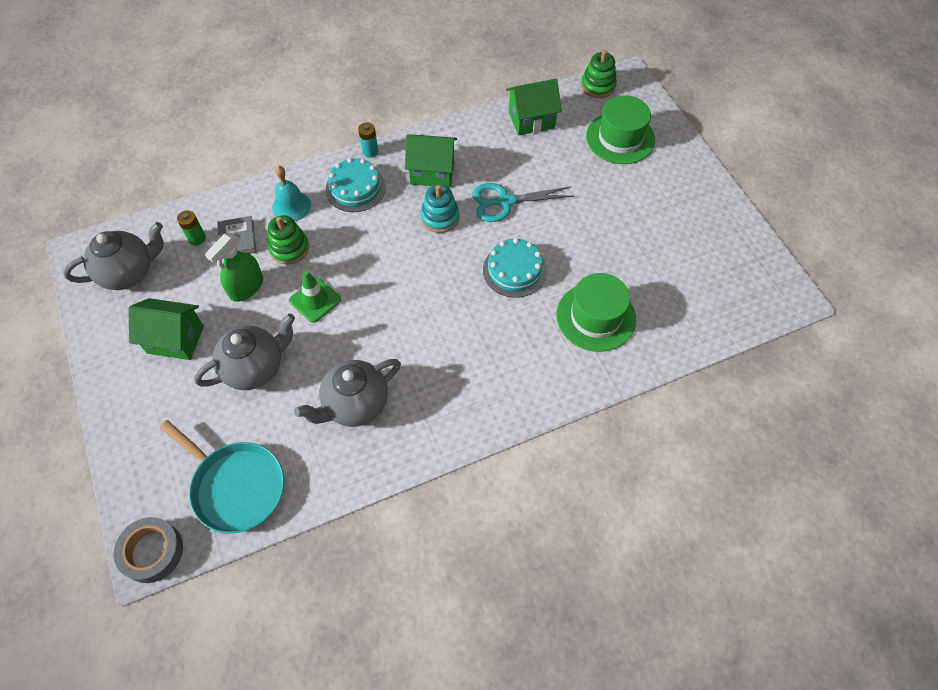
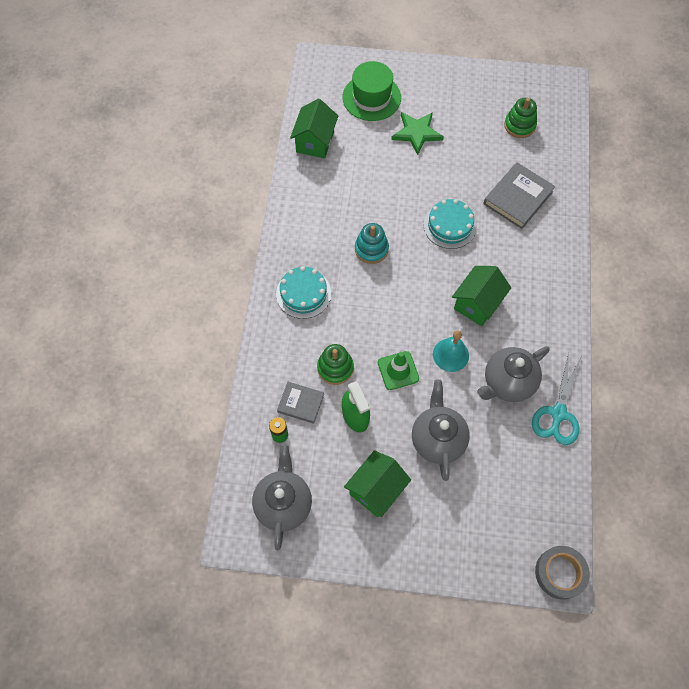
camera: 60 degrees left, 5 degrees up
(236, 486) = (534, 493): turquoise pan -> none
(291, 206) = (291, 348): turquoise bell -> turquoise bell (450, 355)
(355, 405) = (507, 383): grey teapot -> grey teapot turned 60 degrees clockwise
(370, 151) = (271, 266): turquoise battery -> none
(432, 172) = (323, 233): green house -> green house (477, 304)
(505, 202) = (383, 200): turquoise scissors -> turquoise scissors (558, 413)
(596, 317) = (518, 198): green hat -> grey book
(598, 86) = (311, 82): green stacking toy -> green stacking toy (519, 125)
(607, 193) = (417, 133): none -> green star

